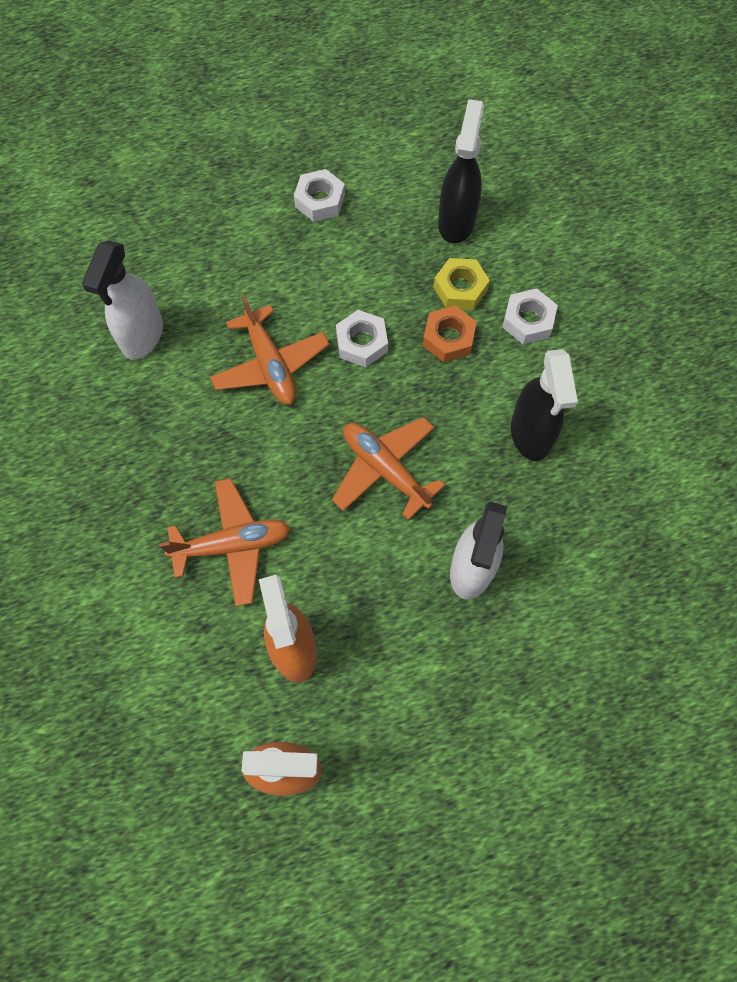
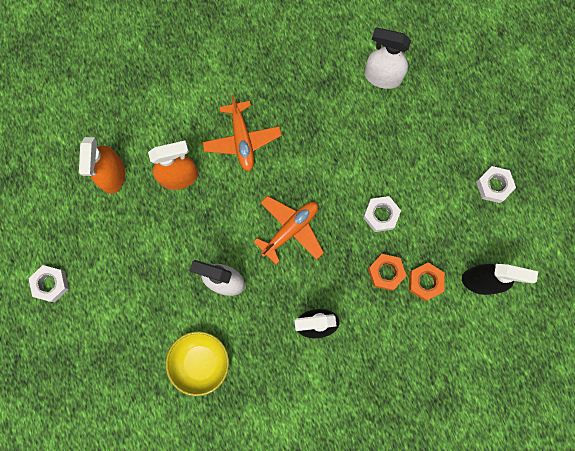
camera: 90 degrees right, 10 degrees up
(270, 365) = (363, 157): orange plane -> none
(460, 289) = (425, 282): yellow nut -> orange nut
(528, 321) = (401, 328): white nut -> white nut (51, 284)
(604, 605) = (200, 362): none -> yellow bowl

